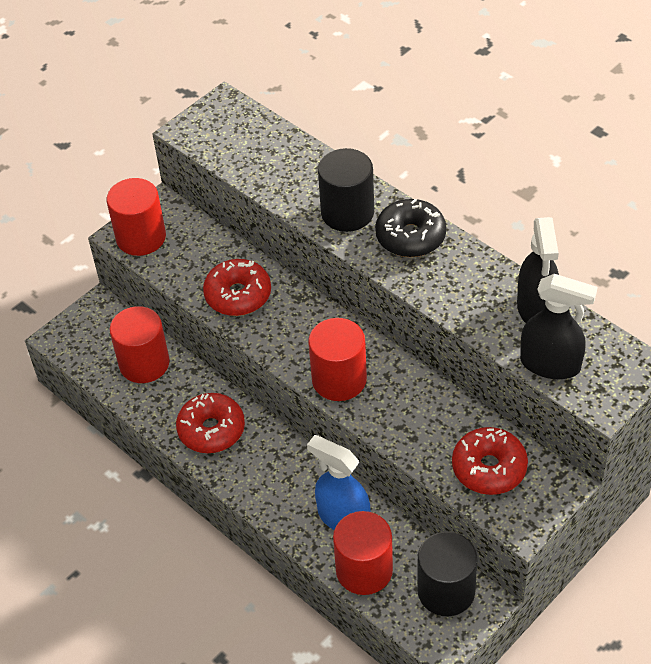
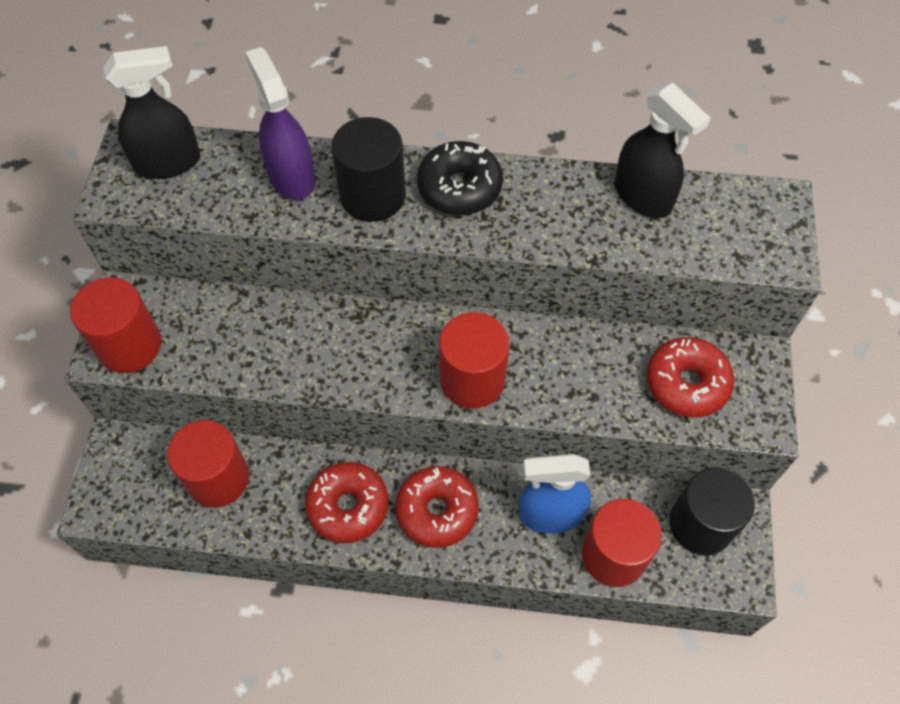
camera: 40 degrees left, 10 degrees up
(238, 295) = (292, 349): red donut -> red donut (437, 511)
(305, 173) = (291, 176): none -> purple spray bottle
(550, 364) = (706, 246): black spray bottle -> black spray bottle (168, 163)

